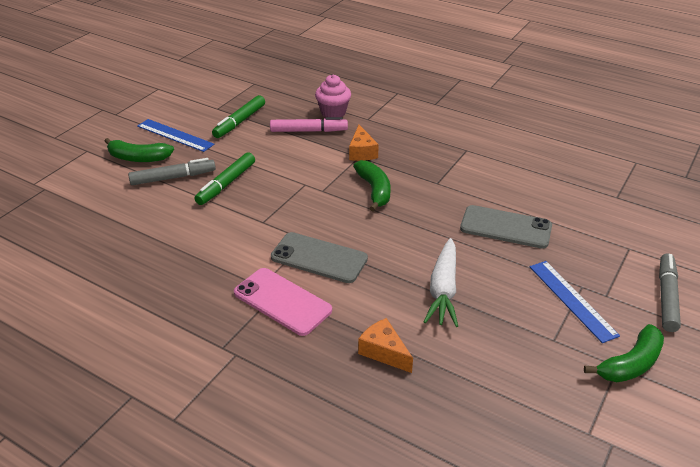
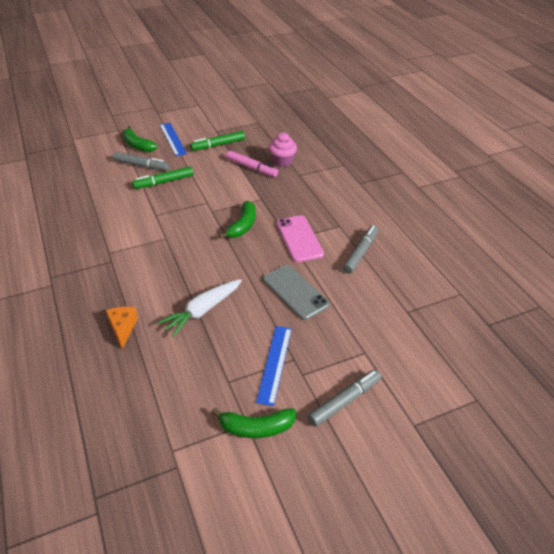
camera: 35 degrees right, 5 degrees up
(282, 301) = (108, 268): pink phone -> pink phone (299, 238)
(319, 258) = (158, 252): grey phone -> none
(362, 152) = (267, 196): orange cheese -> none
(516, 165) = (360, 253): none -> grey marker

